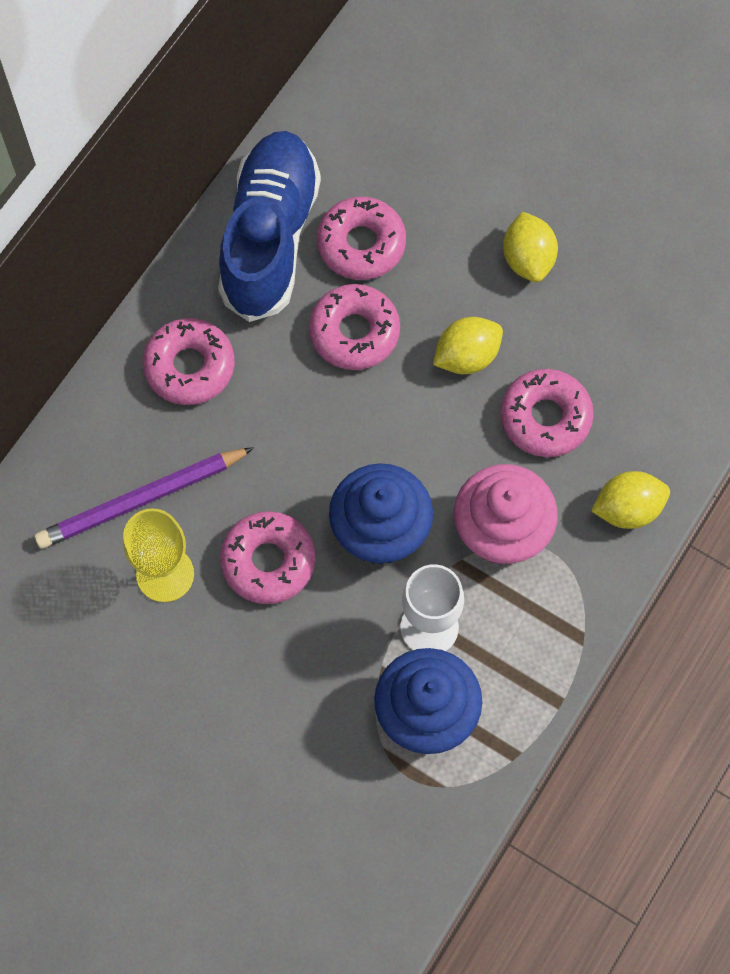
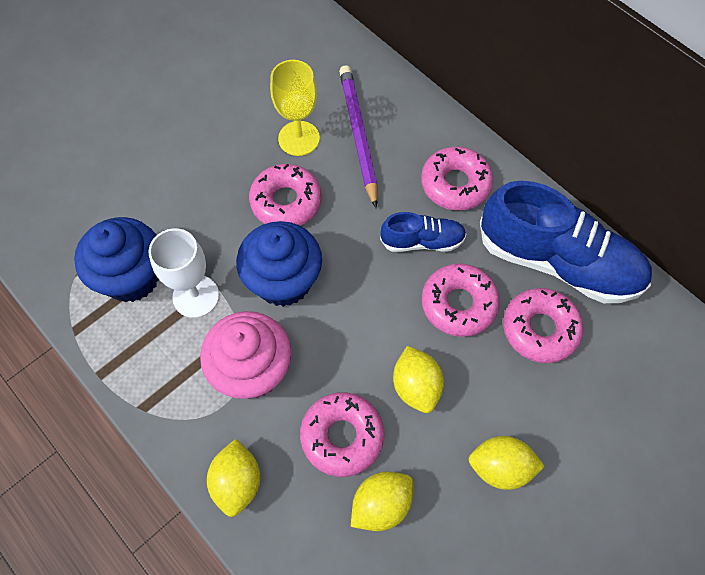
camera: 105 degrees right, 5 degrees down
(282, 388) = (422, 241): none -> blue shoe
(602, 363) = (381, 504): none -> yellow lemon

